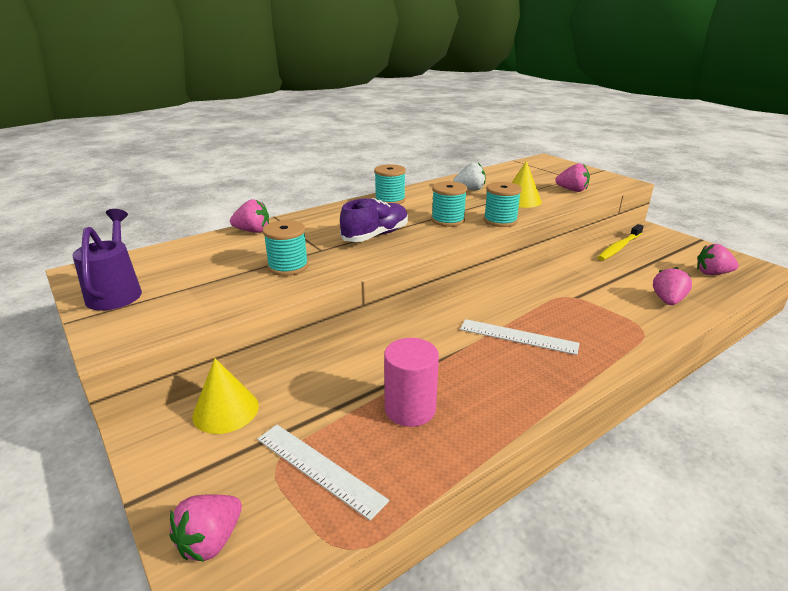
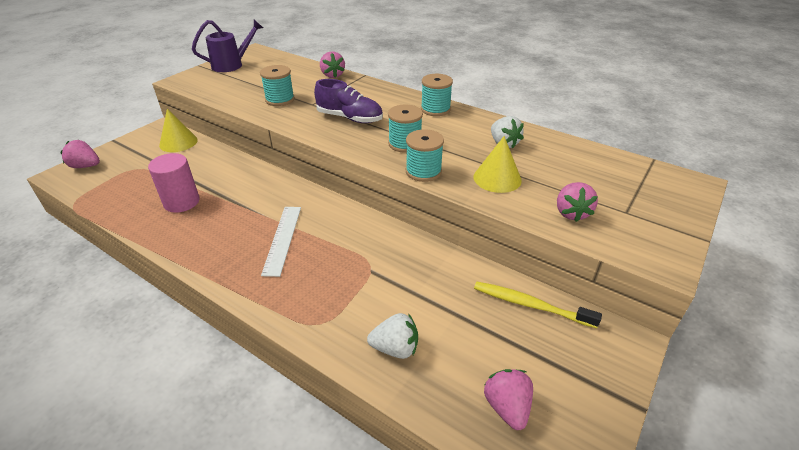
camera: 70 degrees right, 10 degrees up
(318, 468) = (129, 182): white ruler -> none
(667, 301) = (395, 348): pink strawberry -> white strawberry

